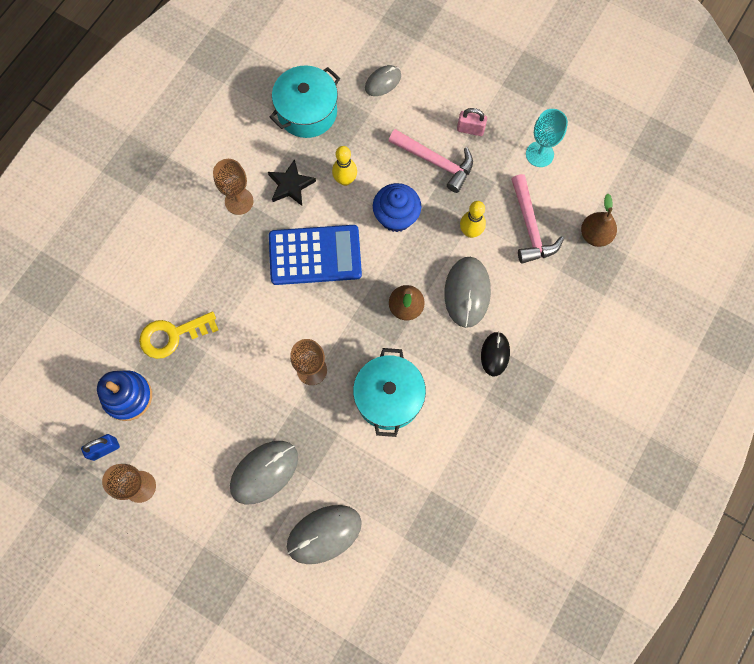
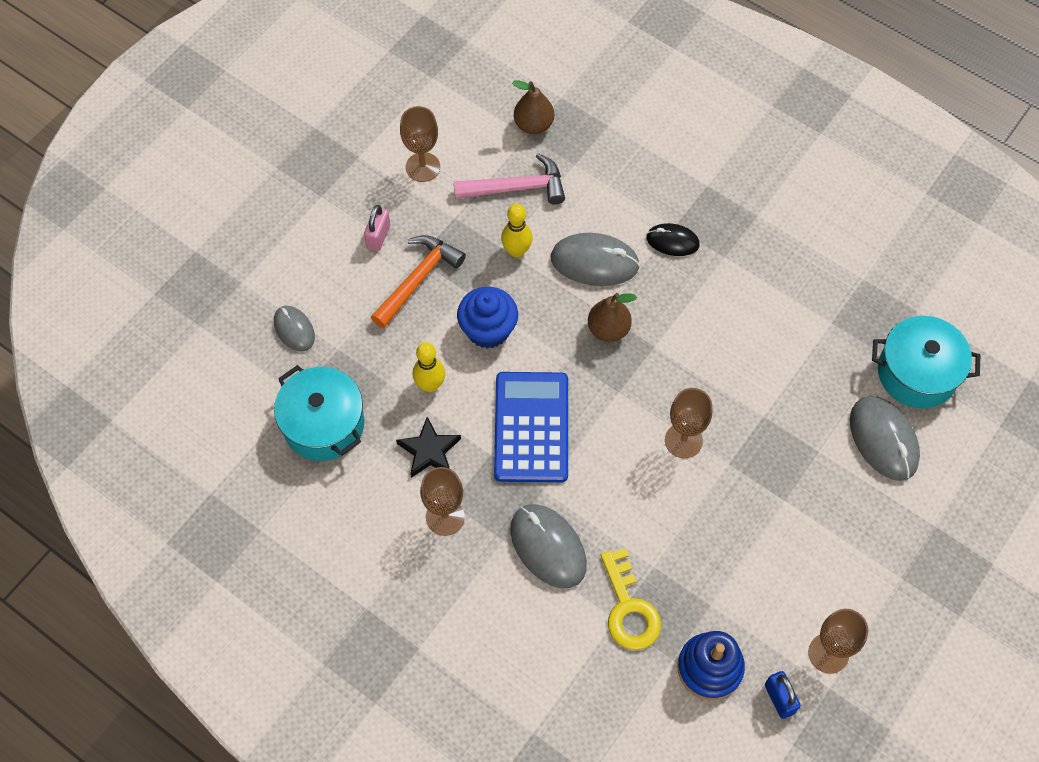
camera: 85 degrees left, 10 degrees down
(264, 472) = (810, 502): grey mouse -> grey mouse (548, 547)
(388, 397) = (720, 357): turquoise pot -> turquoise pot (916, 373)
(435, 162) = (418, 279): pink hammer -> orange hammer
(539, 154) = (423, 167): turquoise goblet -> brown goblet

